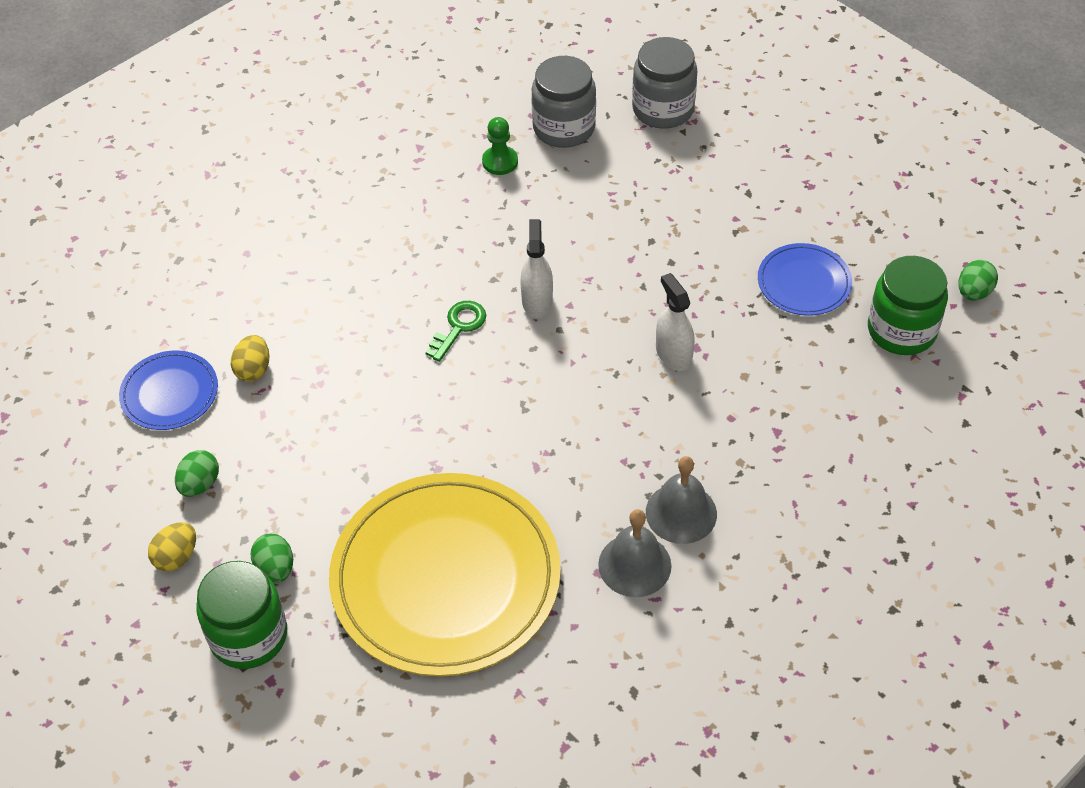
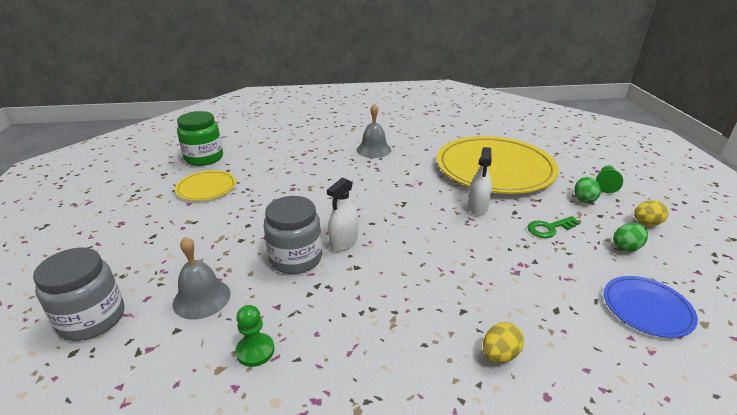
camera: 145 degrees left, 20 degrees down
(248, 636) = (605, 185): green jar -> green pawn
(253, 369) = (569, 293): yellow egg -> yellow egg (499, 354)
(459, 327) = (404, 252): green key -> green key (549, 228)
(564, 128) = (173, 350): grey jar -> grey jar (296, 258)
(634, 565) = (409, 145): grey bell -> grey bell (201, 298)
(673, 354) = (306, 190): white spray bottle -> white spray bottle (477, 207)
(804, 282) = (206, 188): blue plate -> yellow plate
(973, 292) = (155, 156): green egg -> none

